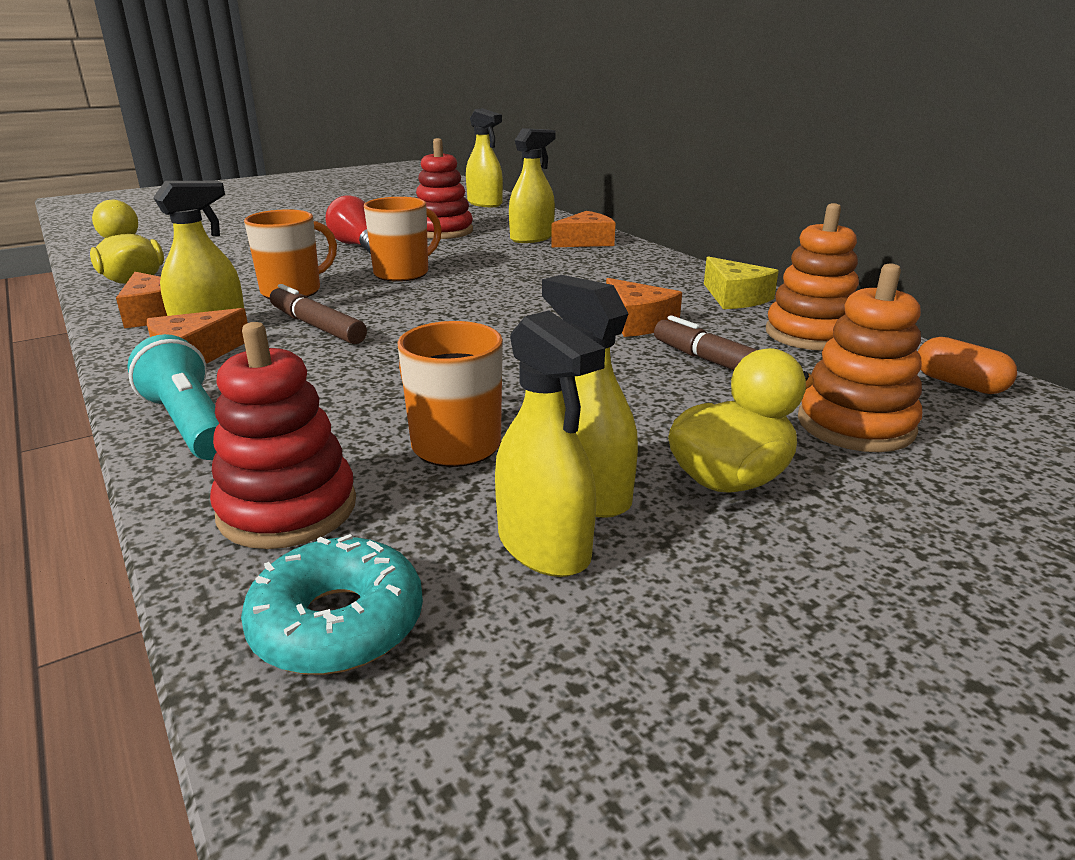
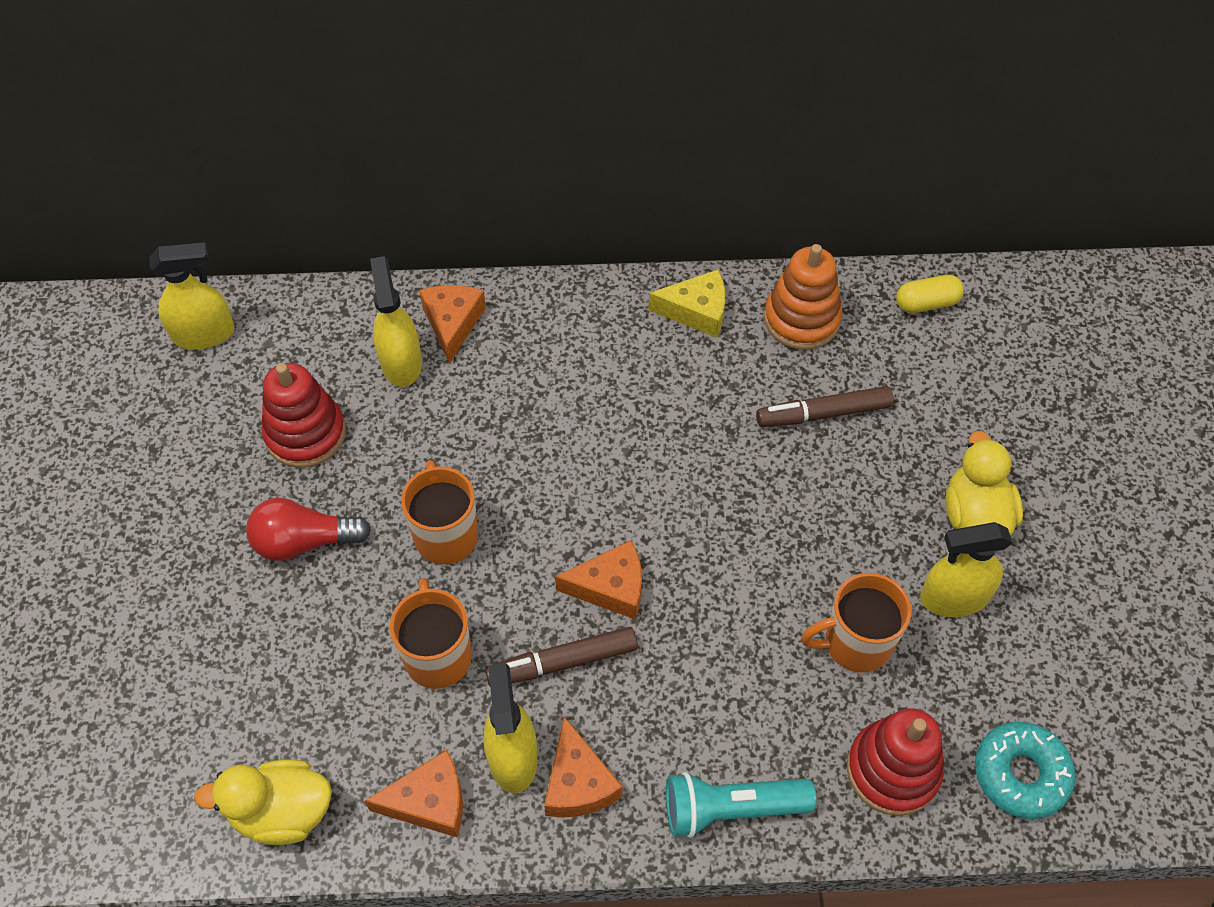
camera: 60 degrees left, 30 degrees up
(544, 546) = (997, 647): yellow spray bottle -> none
(638, 322) = (708, 414): orange cheese -> orange cheese (610, 587)
(855, 425) = (947, 403): orange stacking toy -> none
(959, 384) = (926, 303): orange capsule -> yellow capsule

